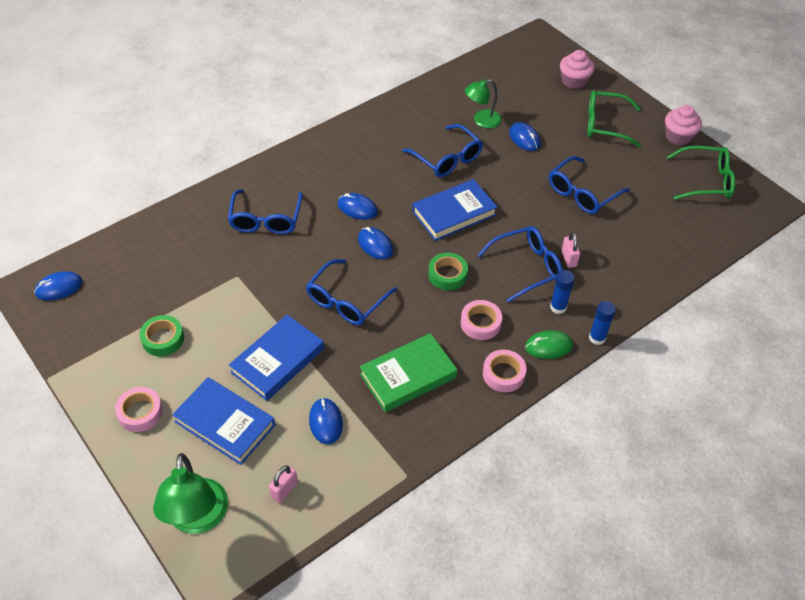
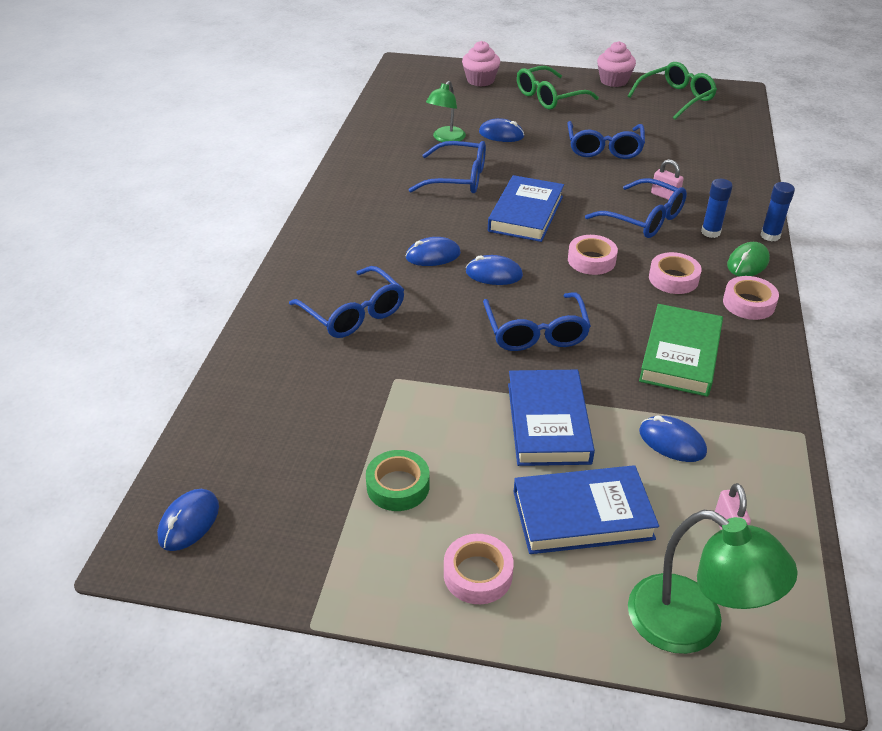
camera: 40 degrees left, 10 degrees down
(447, 275) = (591, 260): green tape -> pink tape
(526, 267) = (644, 219): blue glasses -> blue glasses turned 105 degrees clockwise

